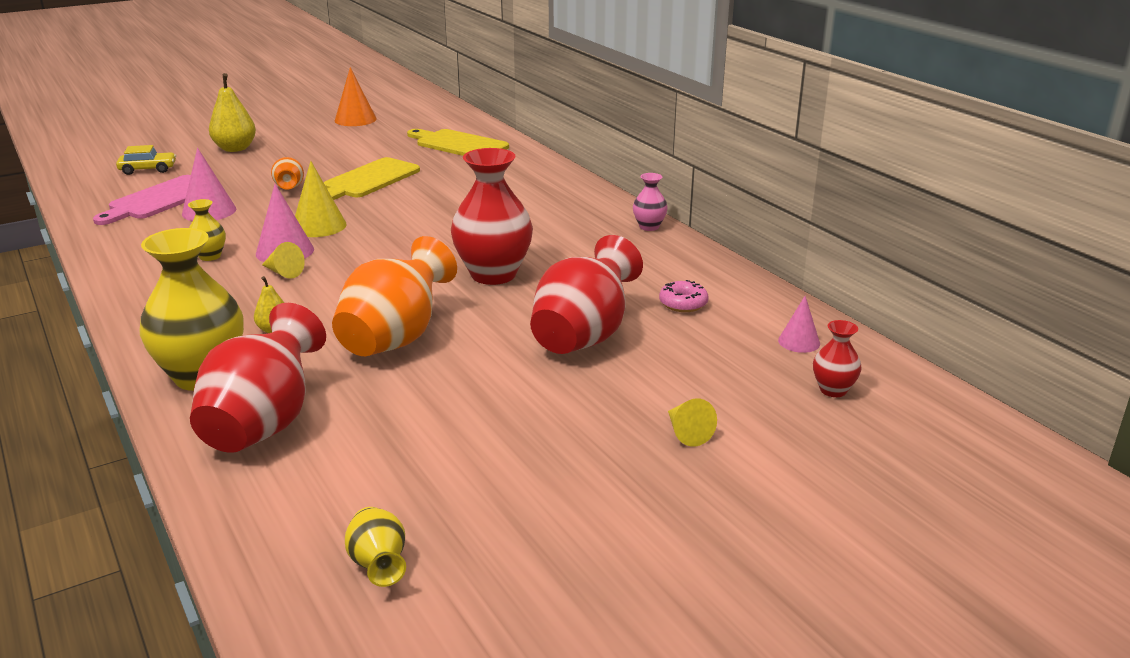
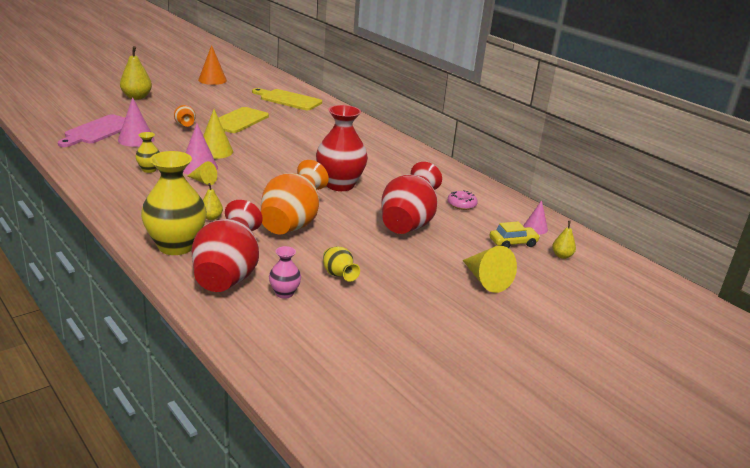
camera: 10 degrees left, 0 degrees up
(148, 169) = (81, 110): yellow car -> yellow car (513, 243)
(379, 565) = (330, 356): yellow vase -> yellow vase (339, 275)
(649, 227) = (427, 157): pink vase -> pink vase (284, 293)
(687, 433) = (485, 280): yellow cone -> yellow cone, size x1.63
(833, 390) = (562, 256): red vase -> yellow pear

